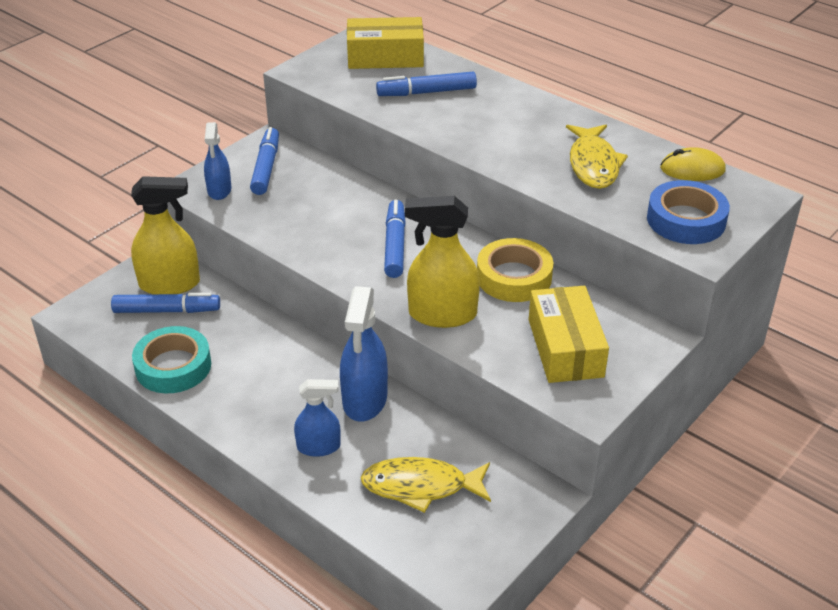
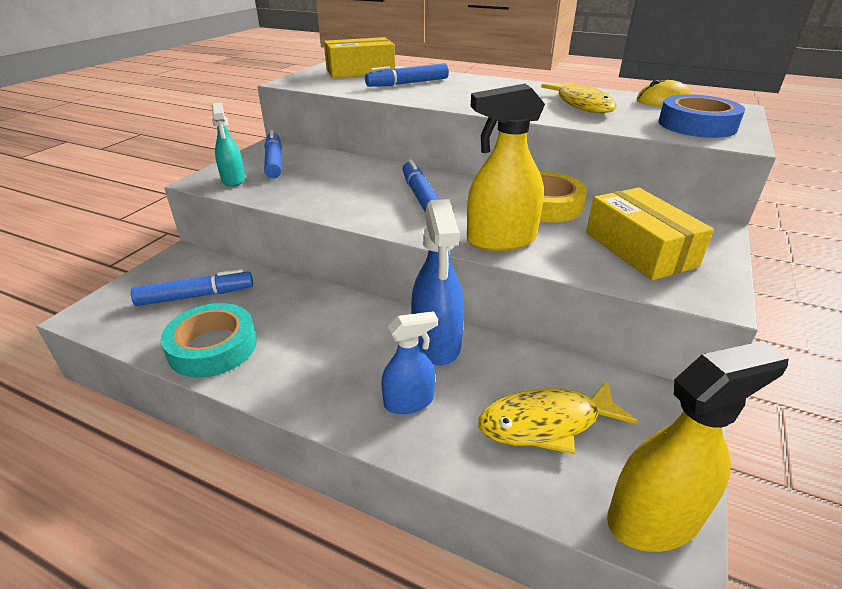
camera: 15 degrees left, 5 degrees down
(170, 284) = (195, 273): yellow spray bottle -> yellow spray bottle (654, 518)
(219, 190) = (233, 180): blue spray bottle -> turquoise spray bottle

